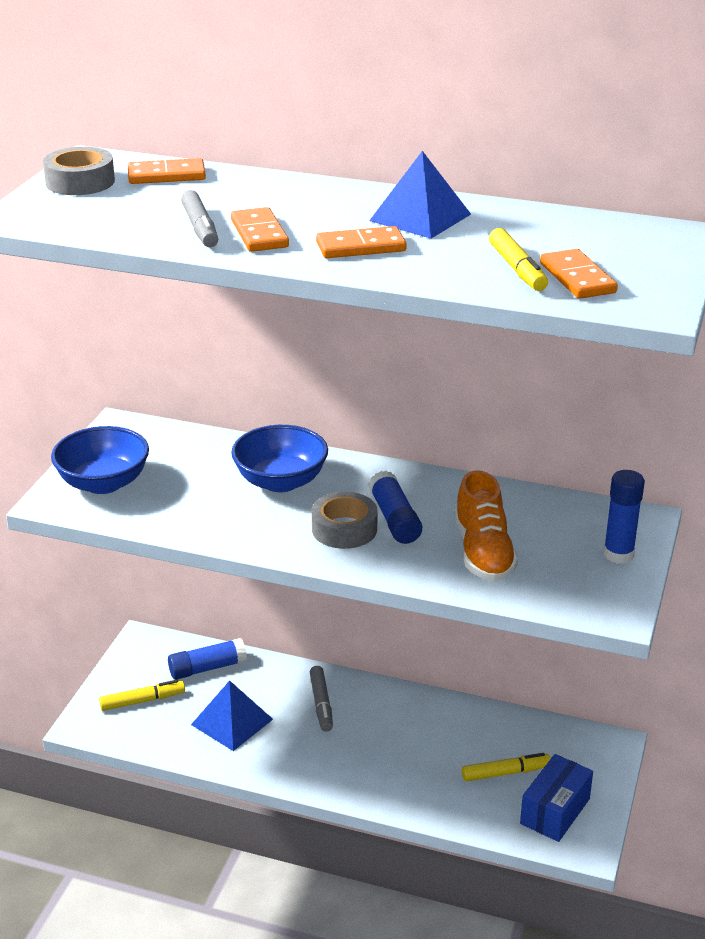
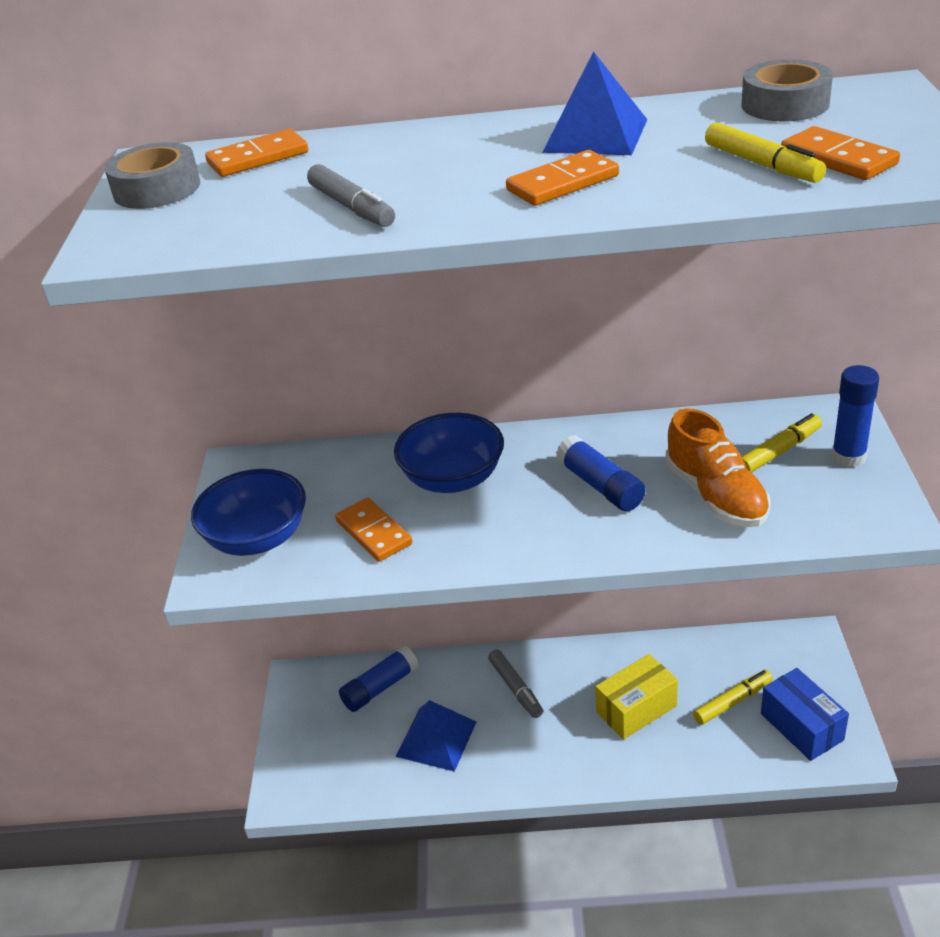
camera: 15 degrees left, 5 degrees up
(142, 701) = (331, 747): yellow marker -> yellow marker (779, 451)
(259, 234) = (429, 197): orange domino -> orange domino (374, 532)
(344, 529) = (555, 513): grey tape -> grey tape (785, 104)
(416, 752) = (636, 709): none -> yellow box
(555, 811) = (801, 726): blue box -> blue box turned 45 degrees counterclockwise

